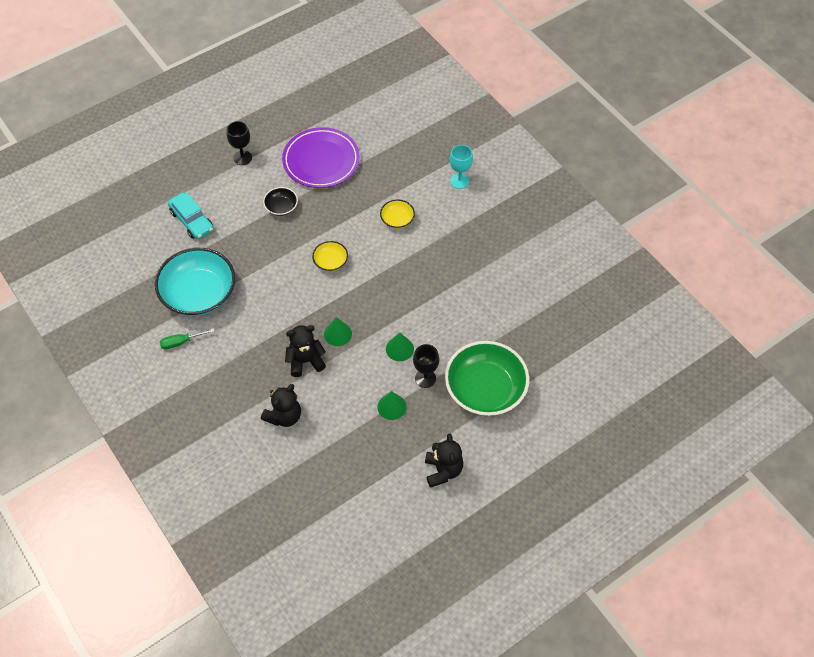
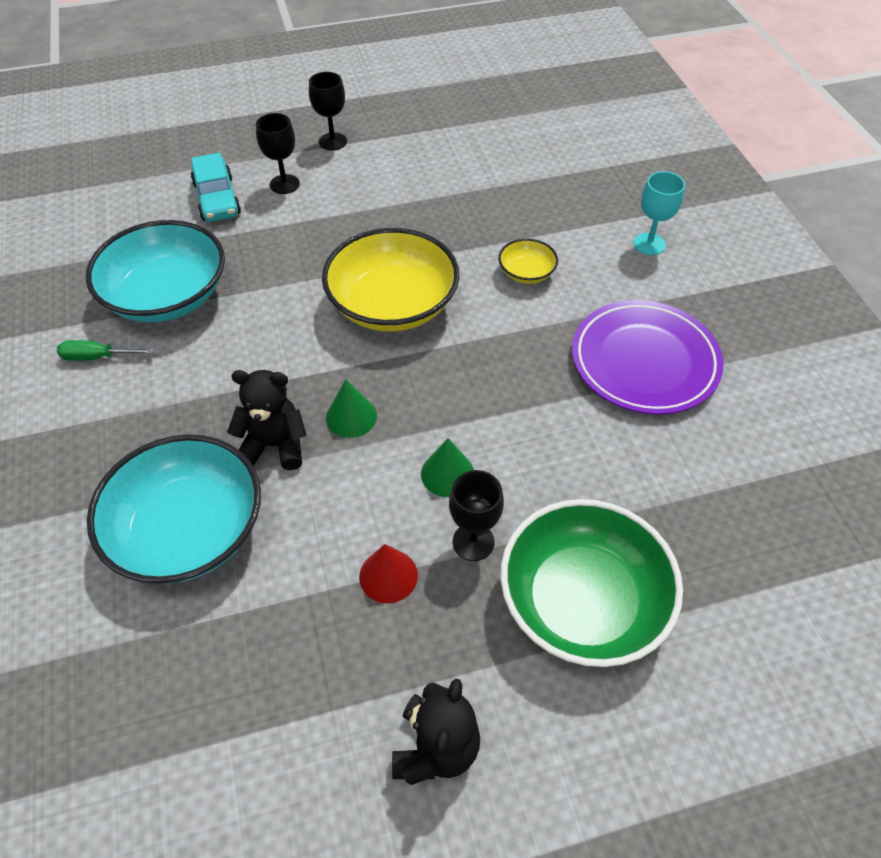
camera: 20 degrees right, 5 degrees down
(228, 198) = (284, 184): none -> black goblet
(281, 207) = (355, 213): black bowl -> none
(284, 416) = (188, 530): black teddy bear -> turquoise bowl
(321, 161) = (443, 170): purple plate -> purple plate (644, 361)
(330, 262) = (392, 304): yellow bowl -> yellow bowl, size x2.17
(391, 406) = (388, 576): green cone -> red cone

